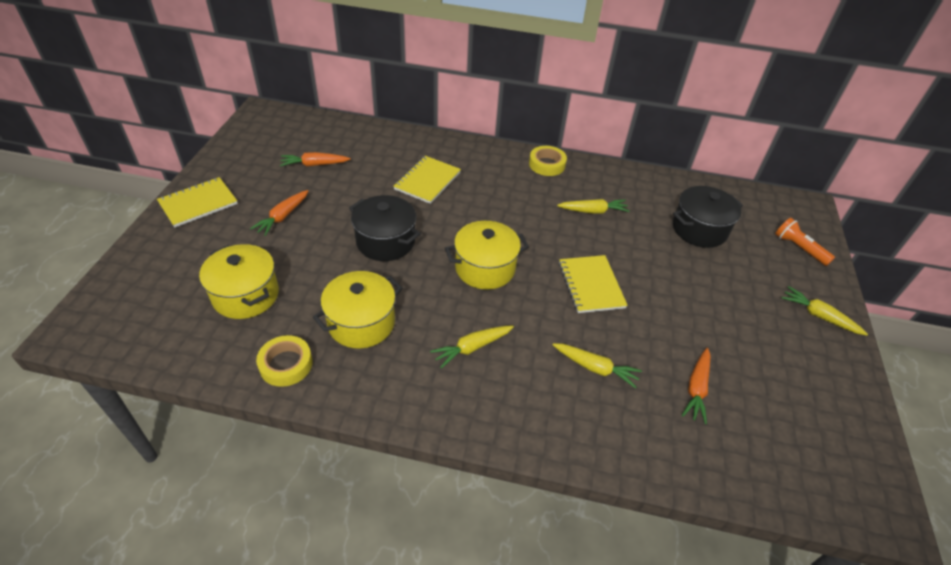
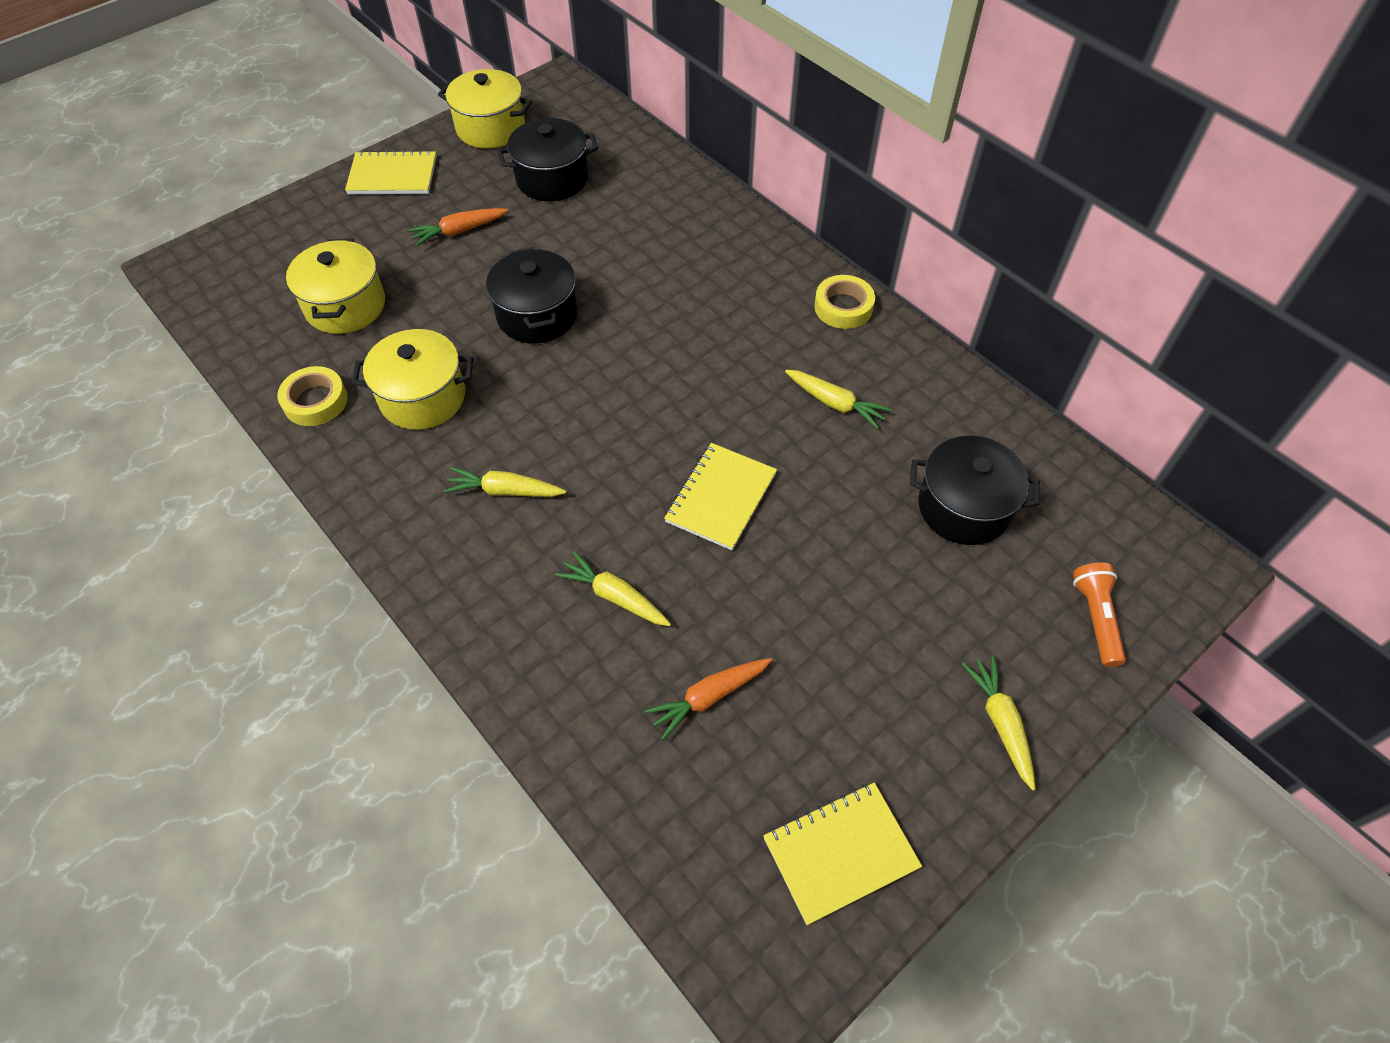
camera: 40 degrees right, 10 degrees up
(314, 164) = (552, 179): orange carrot -> black pot
(427, 181) = (661, 259): yellow notebook -> yellow notebook (840, 853)
(485, 268) = (615, 406): yellow pot -> yellow pot (490, 128)
(595, 368) = (615, 596): yellow carrot -> yellow carrot turned 150 degrees clockwise

